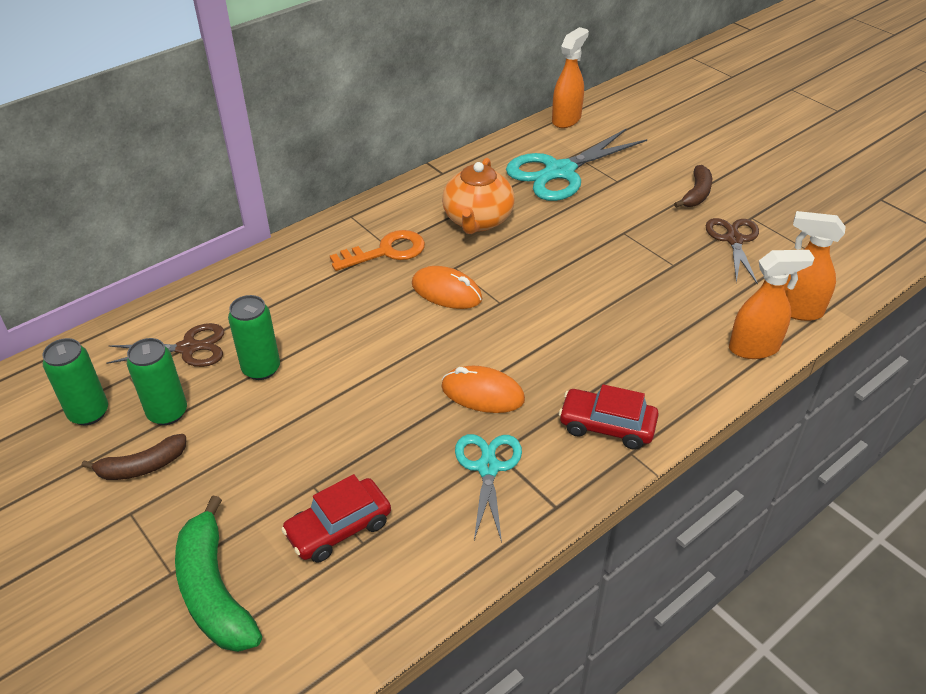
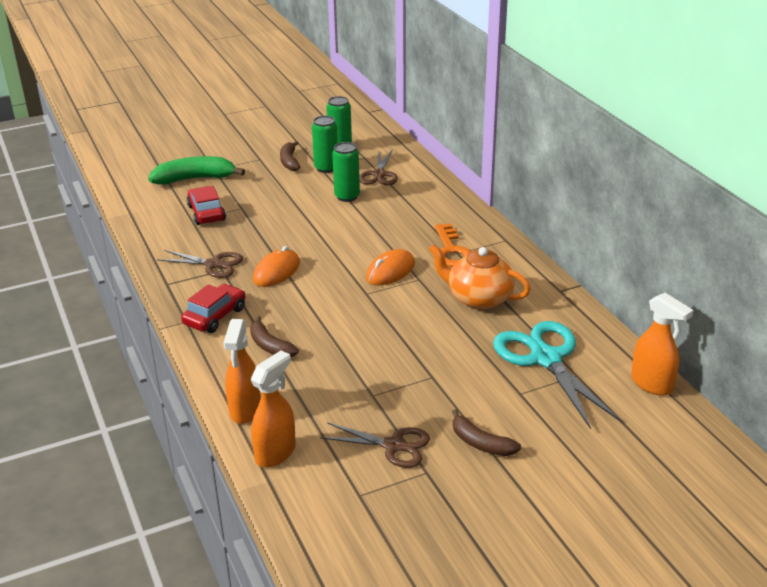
camera: 105 degrees right, 10 degrees down
(488, 467) = (213, 264): turquoise scissors -> brown scissors
(638, 358) = (270, 346): none -> brown banana

